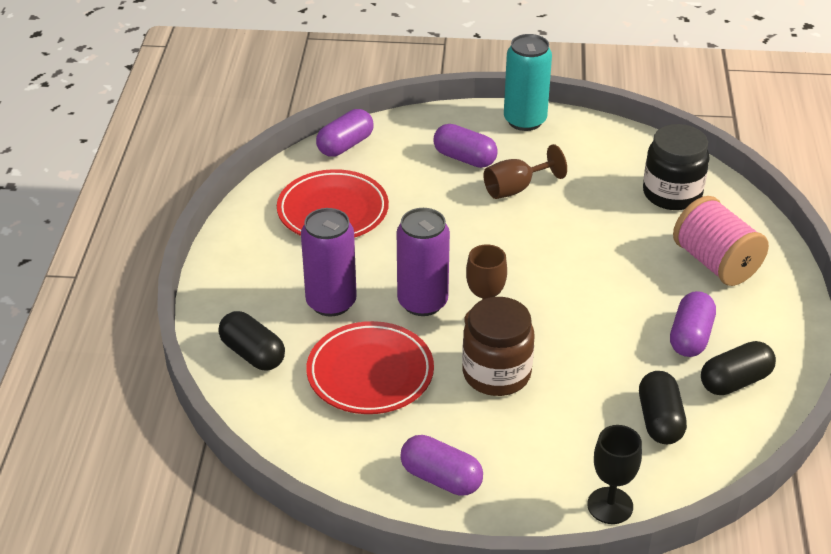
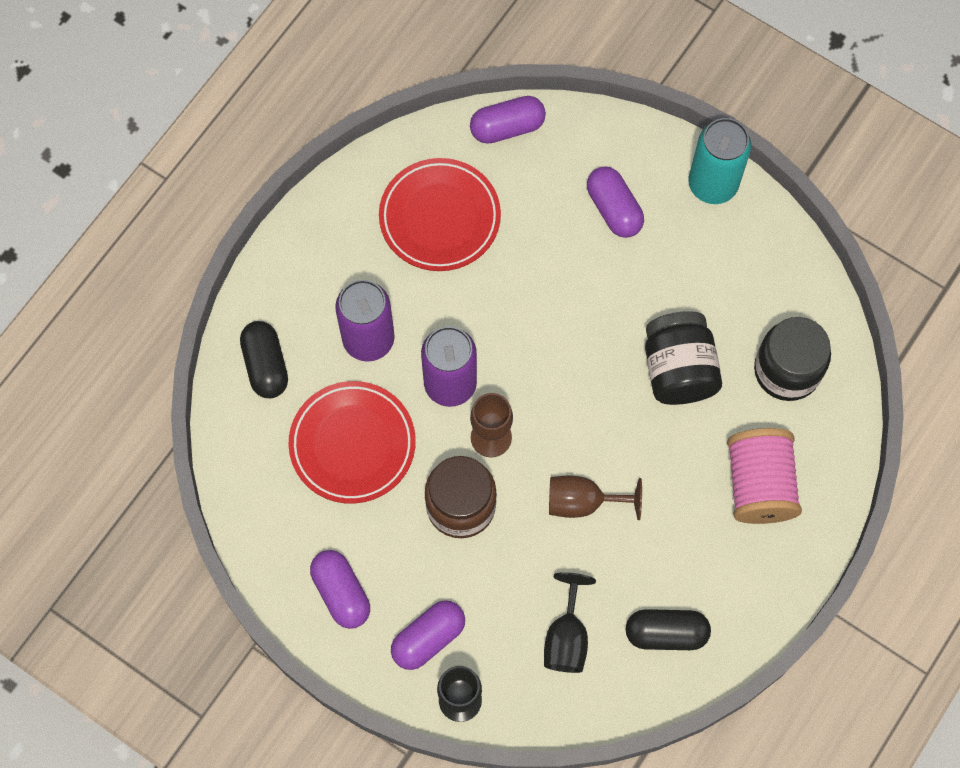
camera: 30 degrees right, 30 degrees up
(516, 189) = (636, 280): brown goblet -> brown goblet (583, 502)
(594, 224) = (678, 370): none -> black jar
(659, 420) = (566, 637): black capsule -> black goblet
(690, 337) = (665, 560): purple capsule -> purple capsule (428, 638)

